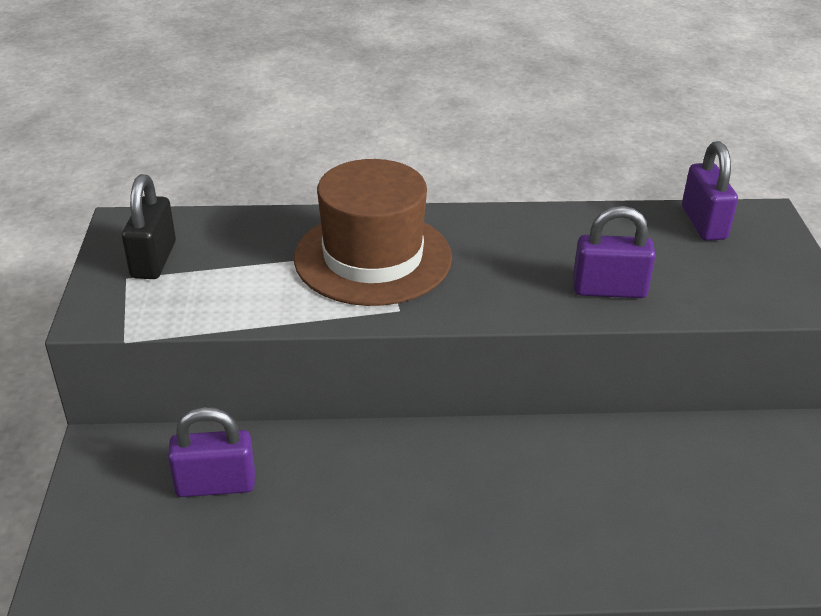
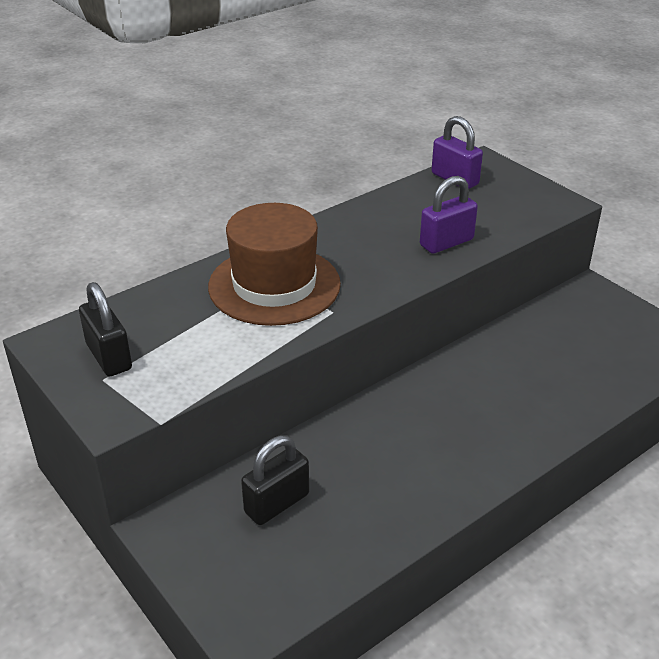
camera: 35 degrees left, 0 degrees up
(215, 484) = (277, 503): purple padlock -> black padlock

